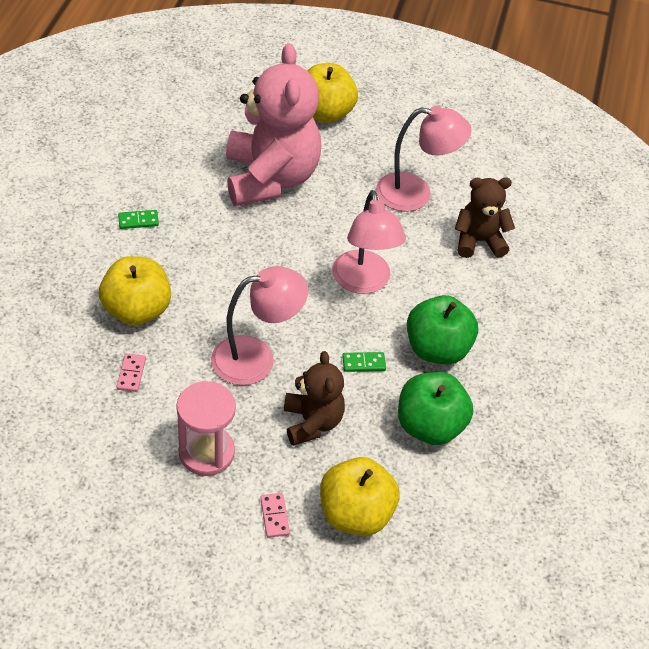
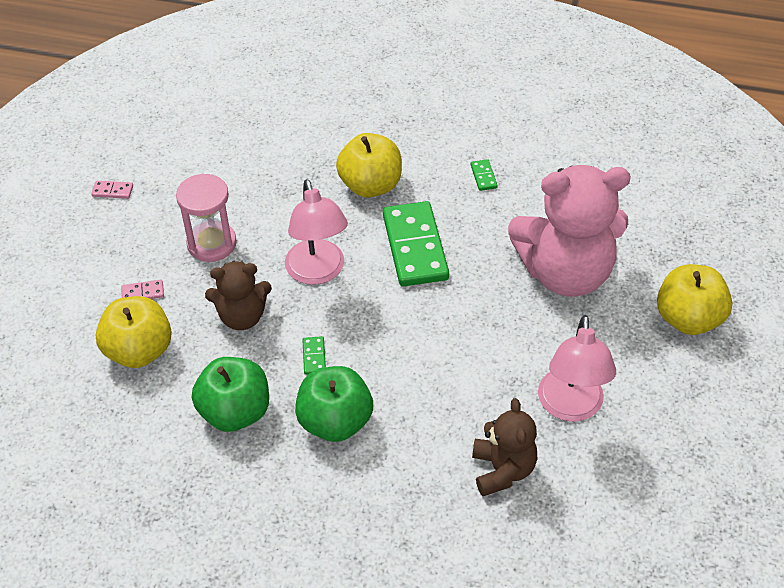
camera: 95 degrees right, 0 degrees up
(131, 374) = (297, 188): pink domino -> pink domino (113, 191)
(228, 280) = (415, 247): none -> green domino
(363, 282) = (424, 356): pink lamp -> none

